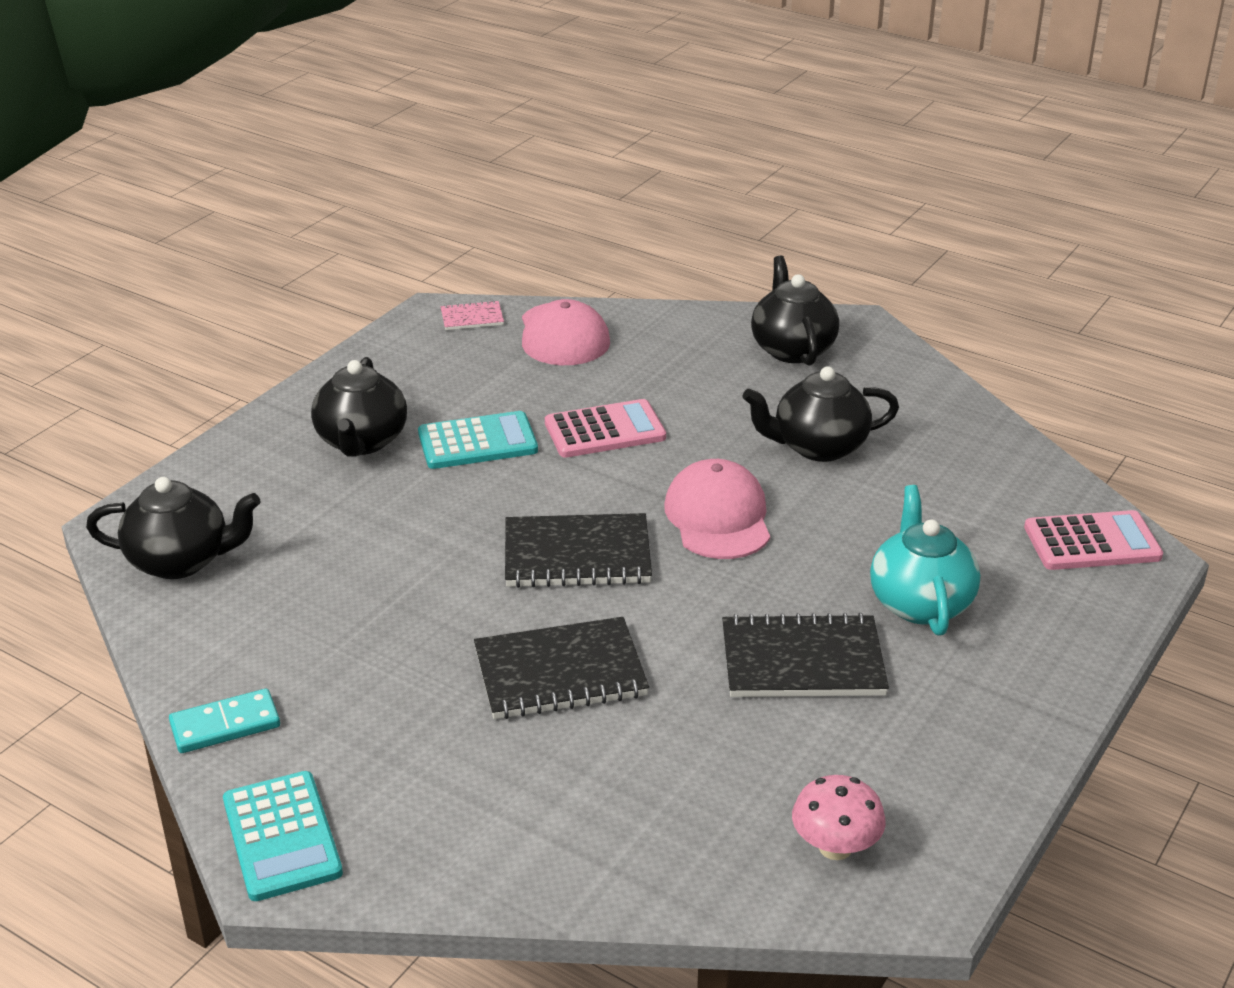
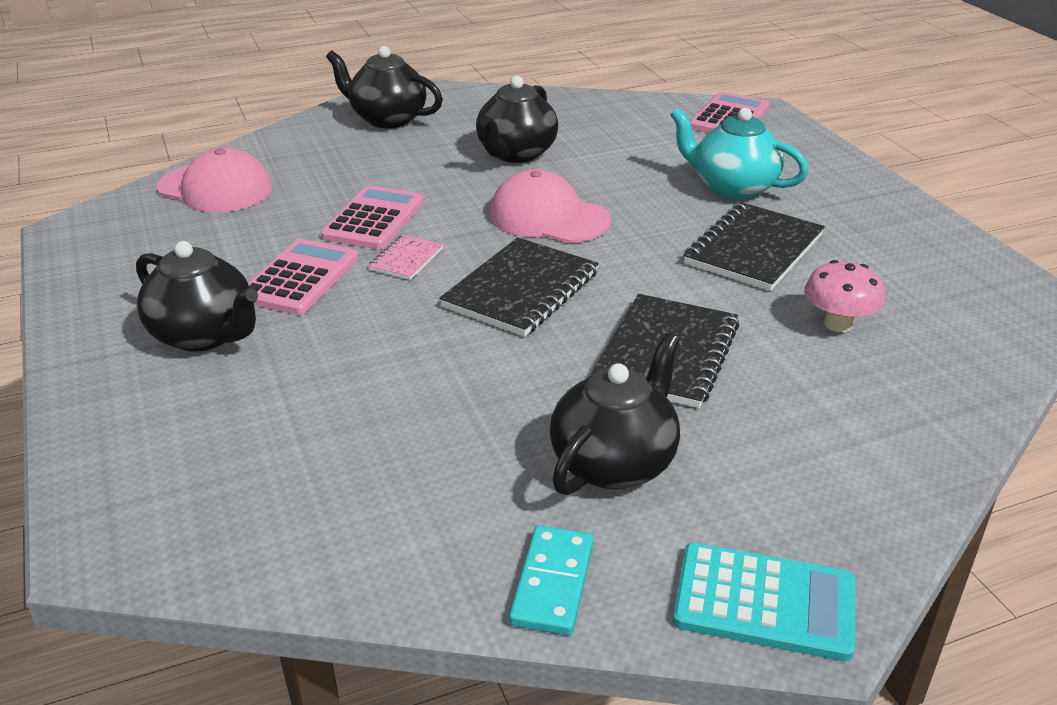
camera: 55 degrees left, 0 degrees up
(181, 561) = (234, 520): black teapot -> black teapot (614, 463)
(472, 318) = (115, 216): pink notebook -> pink notebook (406, 259)
(477, 442) = (300, 278): turquoise calculator -> pink calculator
(835, 847) = (969, 314): pink mushroom -> pink mushroom (838, 324)

